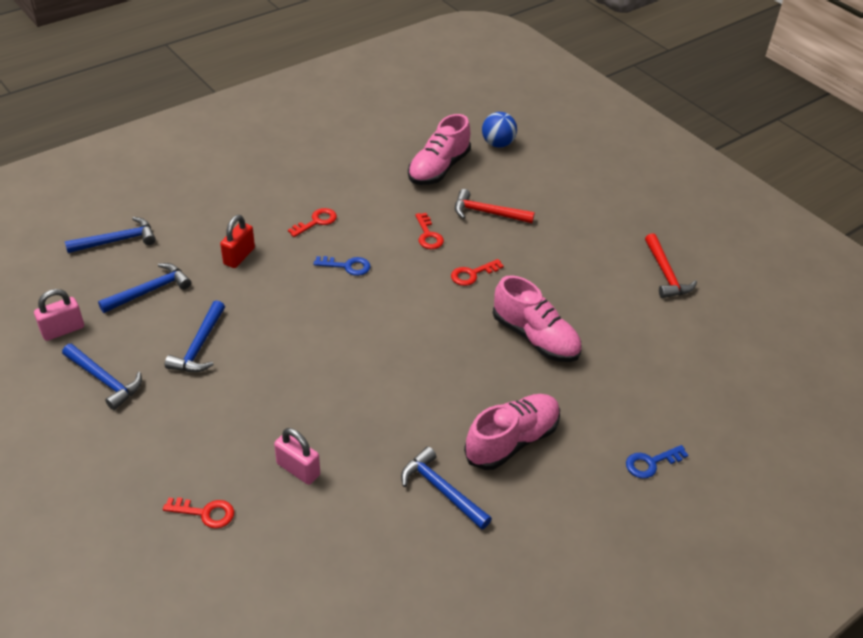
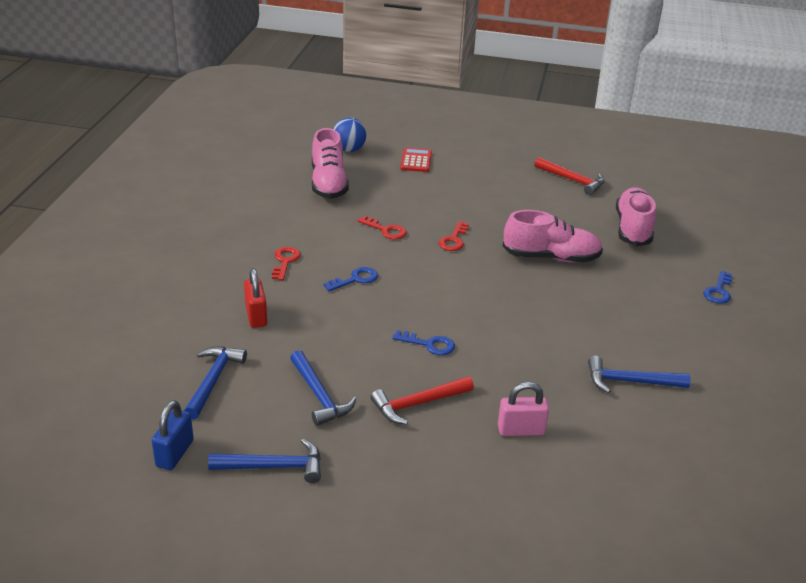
camera: 40 degrees left, 10 degrees down
(63, 330) = (175, 453): pink padlock -> blue padlock
(117, 240) = (122, 360): blue hammer -> none
(205, 513) = (499, 503): red key -> none
(328, 354) = (429, 344): none -> blue key
(487, 213) = (407, 196): red hammer -> red hammer (418, 404)
(512, 441) = (627, 326): pink shoe -> pink shoe (633, 228)
(542, 182) = (416, 161): none -> red calculator

